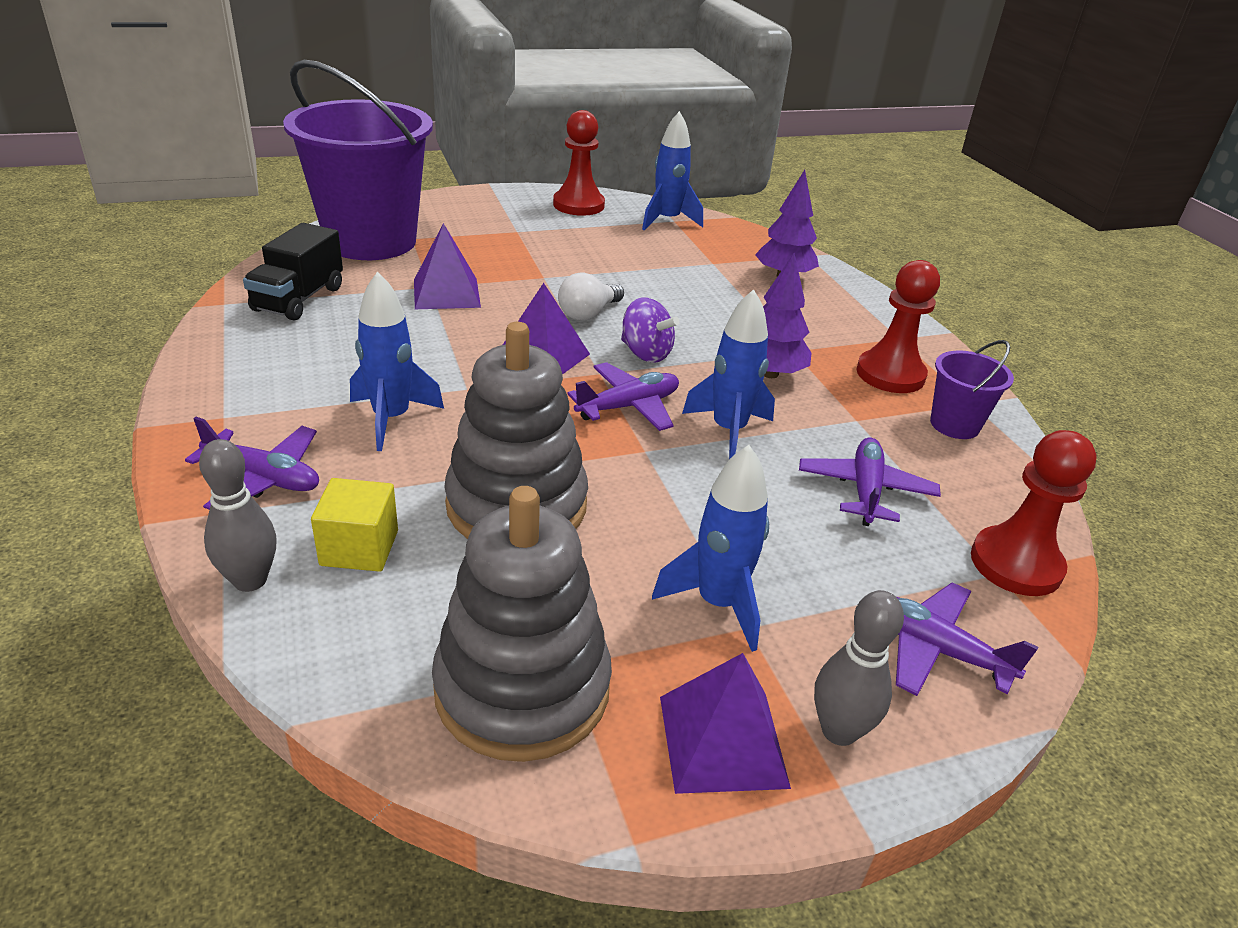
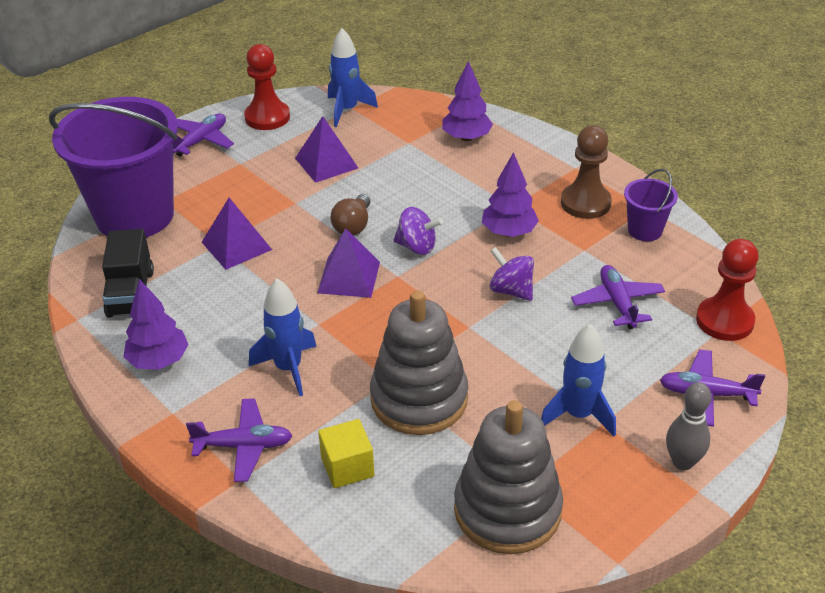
camera: 20 degrees left, 5 degrees up
(250, 580) = (300, 515): grey bowling pin -> none
(262, 364) = (159, 361): none -> purple tree
(588, 314) = (353, 226): white light bulb -> brown light bulb
(628, 407) = (435, 296): purple plane -> purple plane (201, 141)
(722, 740) = (628, 493): purple pyramid -> purple pyramid (326, 163)
(728, 431) = (511, 290): blue rocket -> purple spinning top
(890, 374) = (585, 203): red pawn -> brown pawn

